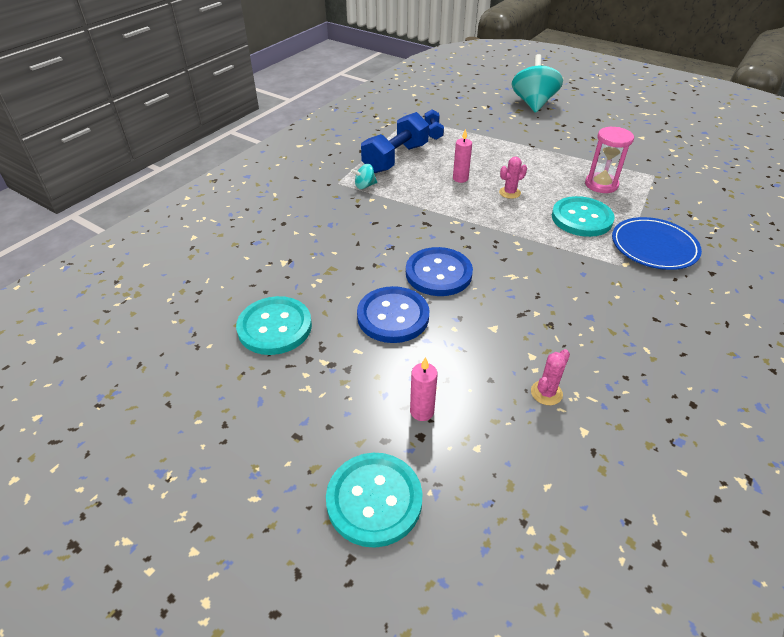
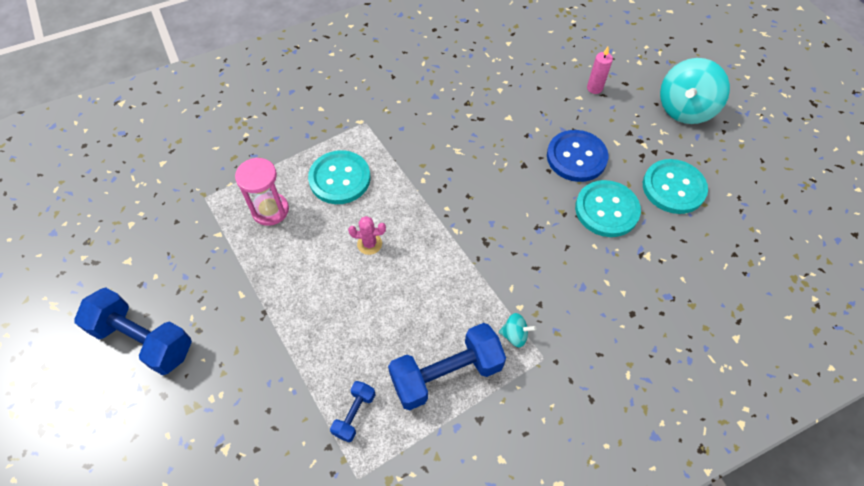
camera: 150 degrees left, 15 degrees up
(374, 500) = (645, 60): turquoise button -> turquoise button (606, 210)
(438, 273) = (515, 179): blue button -> none
(460, 178) = (400, 293): pink candle -> none
(533, 103) = (152, 415): turquoise spinning top -> turquoise spinning top (684, 109)
(546, 393) = (511, 67): pink cactus -> none
(578, 118) = (143, 339): none -> blue dumbbell
(654, 247) = (319, 125): blue plate -> none

